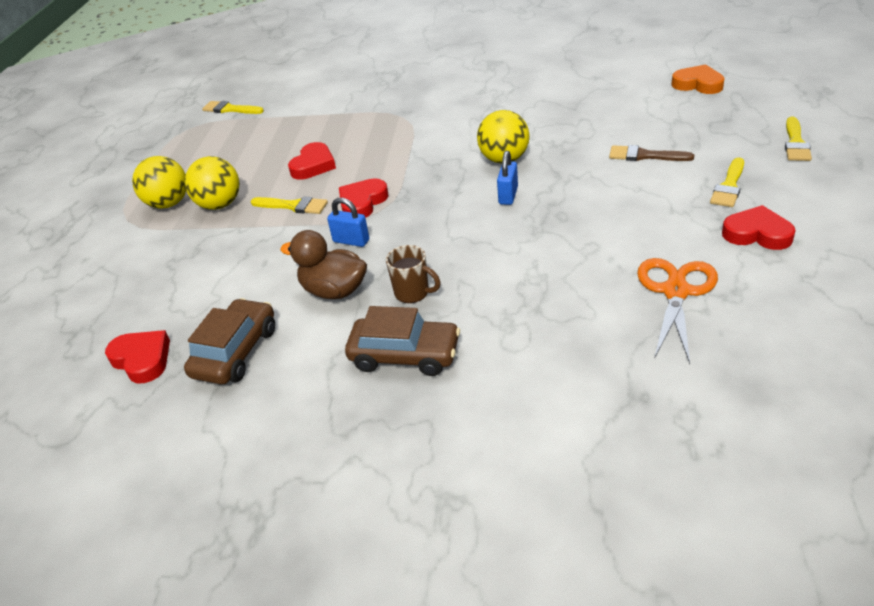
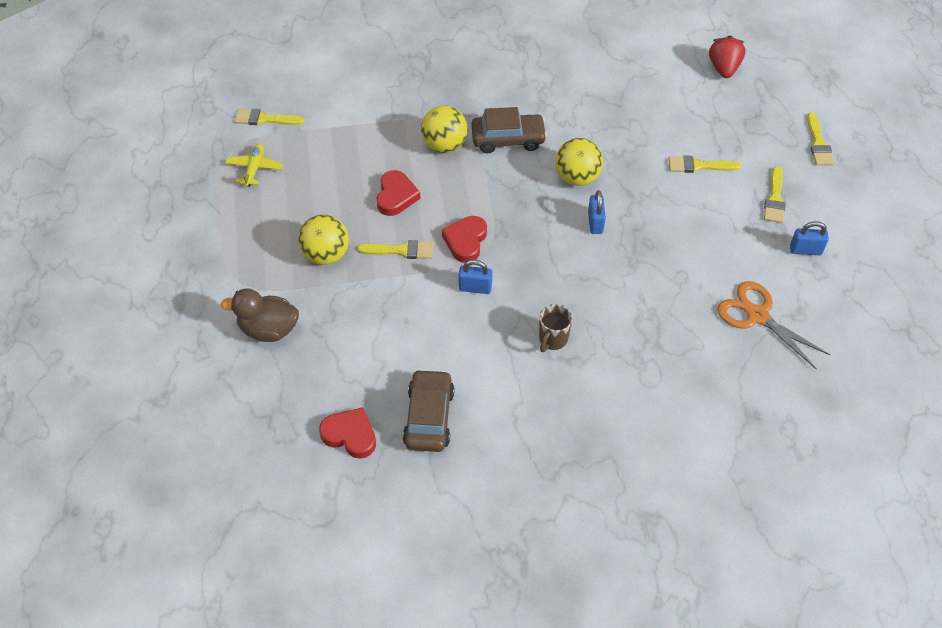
camera: 20 degrees left, 15 degrees up
(168, 204) = (271, 257): yellow ball -> yellow ball (444, 145)
(198, 141) = (254, 168): none -> yellow plane
(334, 291) = (484, 345): brown duck -> brown duck (268, 329)
(405, 355) = (570, 401): brown car -> brown car (508, 139)
(413, 293) = (552, 339): brown mug -> brown mug turned 105 degrees clockwise
(644, 156) = (698, 166): brown brush -> yellow brush
(676, 291) = (757, 315): orange scissors -> orange scissors turned 45 degrees counterclockwise
(698, 84) = (723, 68): orange heart -> red strawberry
(757, 234) = (805, 250): red heart -> blue padlock

